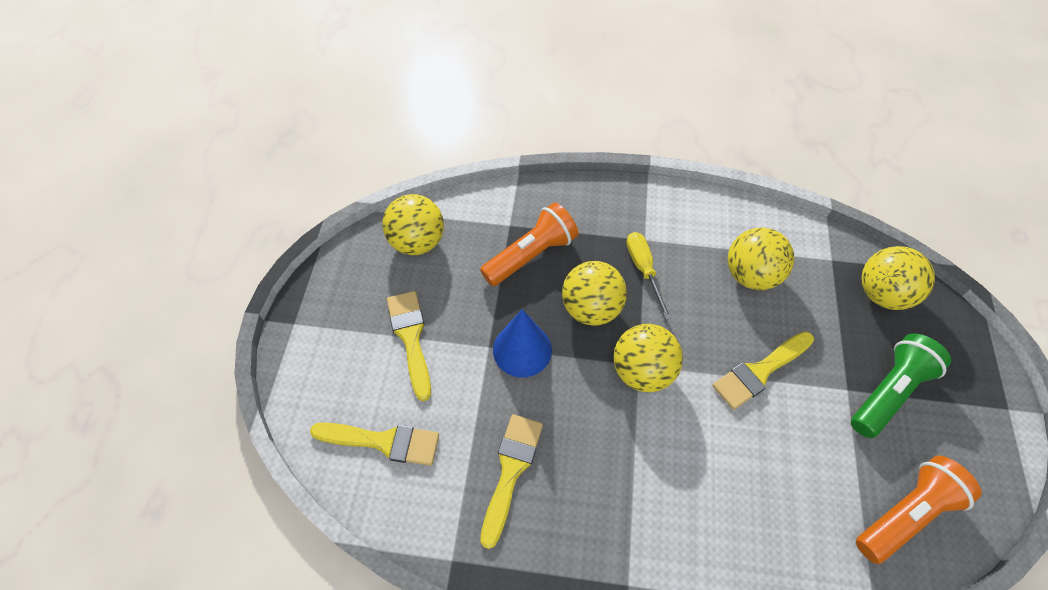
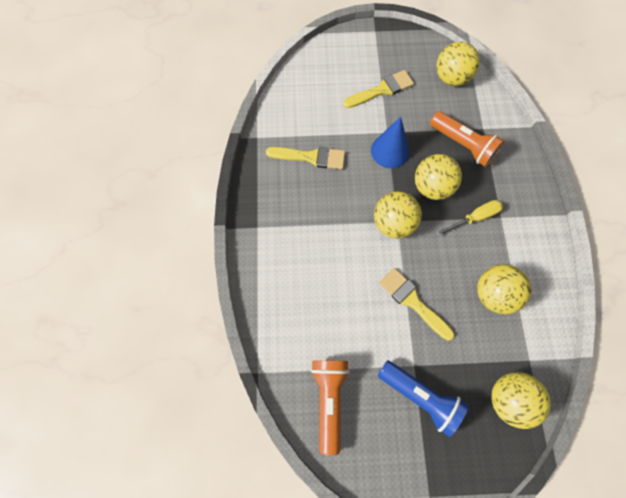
camera: 80 degrees right, 10 degrees up
(383, 441) = (315, 91): yellow brush -> none
(888, 392) = (420, 397): green flashlight -> blue flashlight
(905, 513) = (329, 400): orange flashlight -> orange flashlight turned 135 degrees counterclockwise

